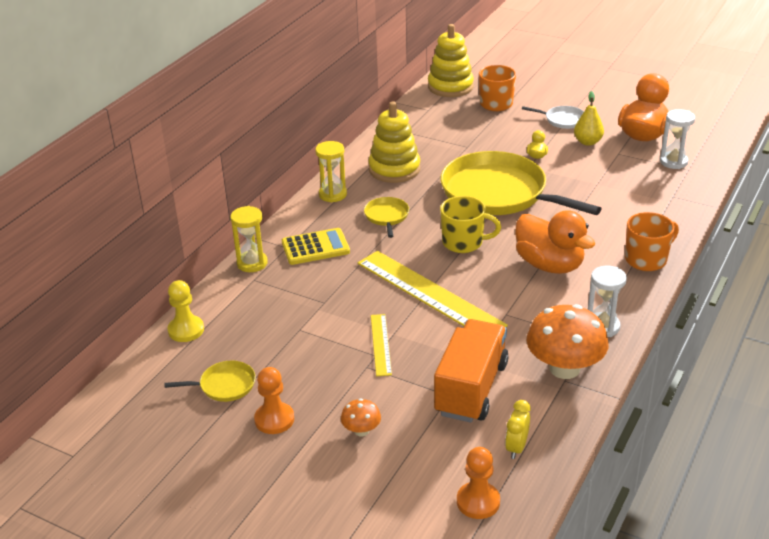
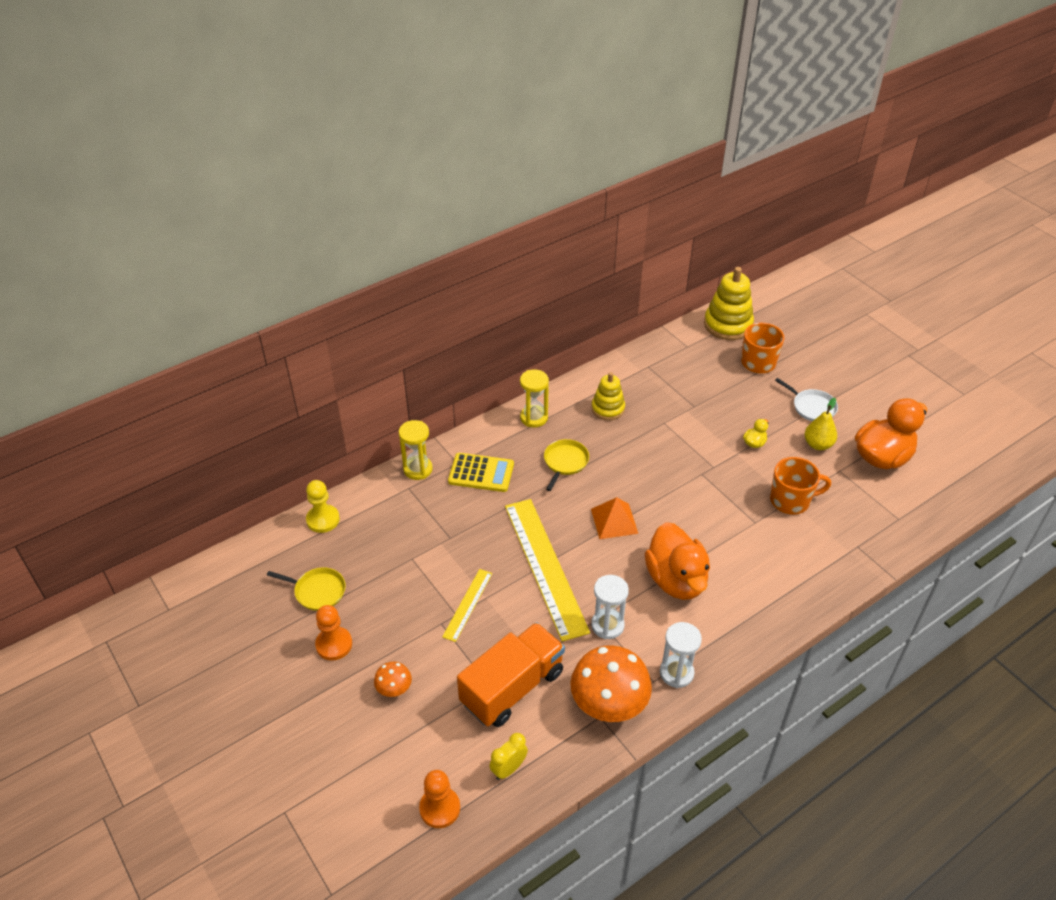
camera: 25 degrees right, 10 degrees up
(394, 169) = (608, 409): yellow stacking toy -> yellow stacking toy, size x0.64
(463, 242) = (614, 521): yellow mug -> orange pyramid
(498, 193) = (686, 475): yellow pan -> none
(646, 259) = (774, 613): orange mug -> orange mug (791, 500)
(673, 162) = (890, 503): white hourglass -> white hourglass (607, 625)

